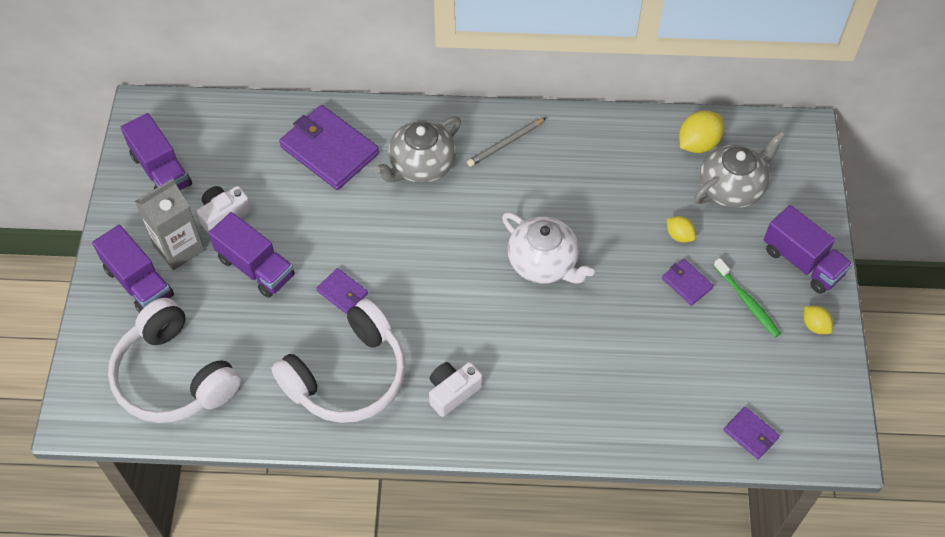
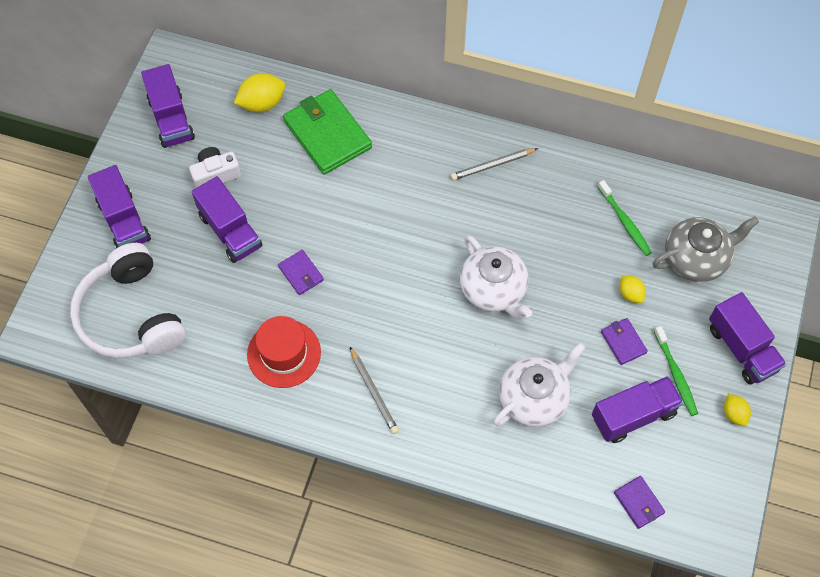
camera: 15 degrees right, 5 degrees up
(179, 248) = (167, 196): grey carton -> none
(329, 150) = (327, 134): purple wallet -> green wallet
(348, 376) = (284, 353): white headphones -> red hat
(421, 165) = (407, 168): grey teapot -> none
(452, 392) = (374, 392): white camera -> grey pencil
(616, 358) = (534, 398): none -> white teapot
(652, 169) = (625, 222): none -> green toothbrush
(698, 143) = (676, 207): yellow lemon -> yellow lemon (262, 103)
(719, 351) = (633, 415): none -> purple truck

